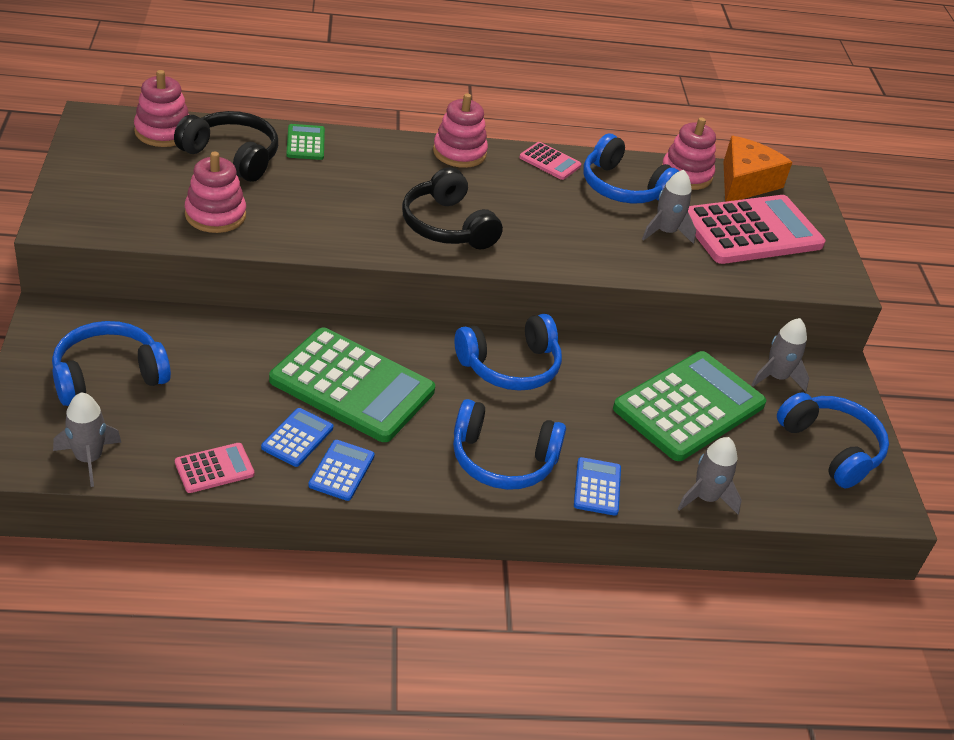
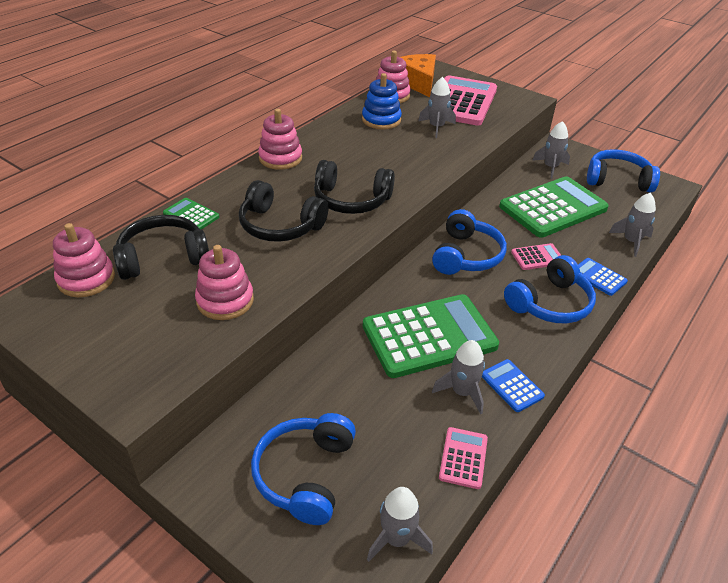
camera: 45 degrees left, 0 degrees up
(297, 438) = (462, 392): blue calculator -> grey rocket
(352, 199) = (280, 225): none -> black headphones
(550, 162) = (328, 131): pink calculator -> pink calculator (537, 257)
(623, 187) = (381, 120): blue headphones -> blue stacking toy
(689, 407) = (553, 208): green calculator -> green calculator turned 60 degrees clockwise

